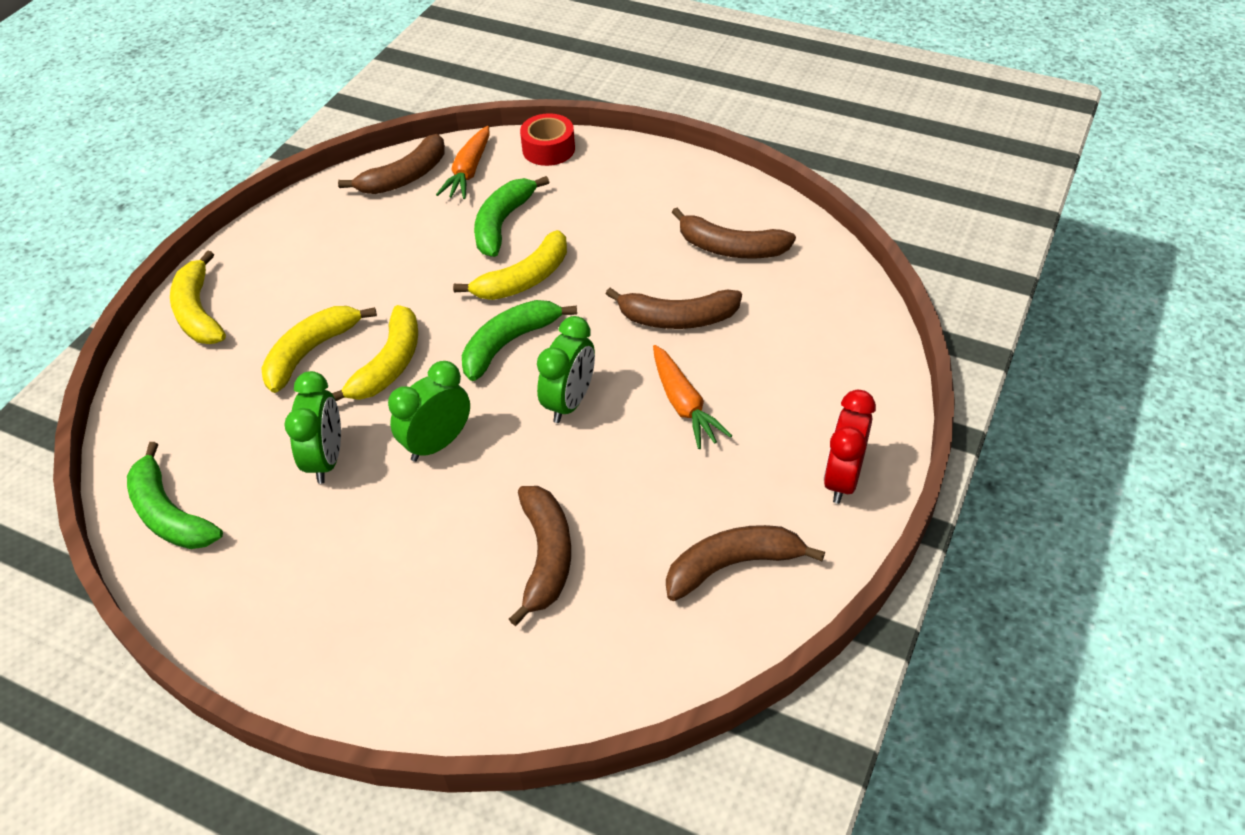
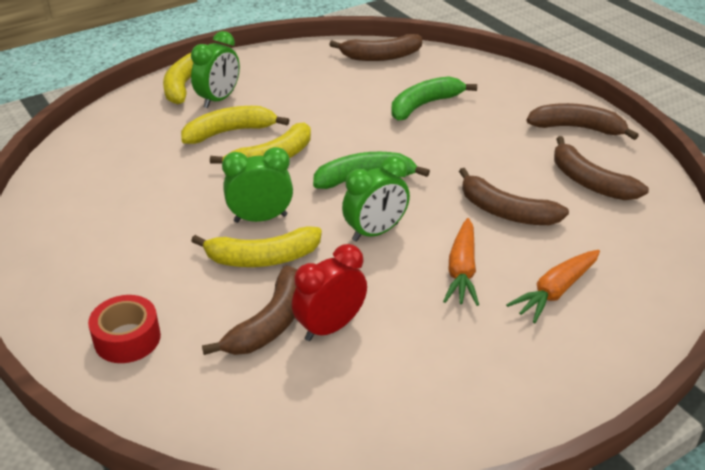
camera: 30 degrees right, 10 degrees down
(169, 514) = (63, 186): green banana -> none
(326, 459) = (182, 197): green clock -> green clock (218, 99)
(469, 171) = (428, 67): orange carrot -> orange carrot (555, 291)
(524, 279) = (410, 143): yellow banana -> yellow banana (262, 258)
(548, 149) = (497, 73): red tape -> red tape (127, 338)
(732, 565) = (406, 399): brown banana -> brown banana (577, 128)
(842, 479) = (554, 382): red clock -> red clock (330, 327)

